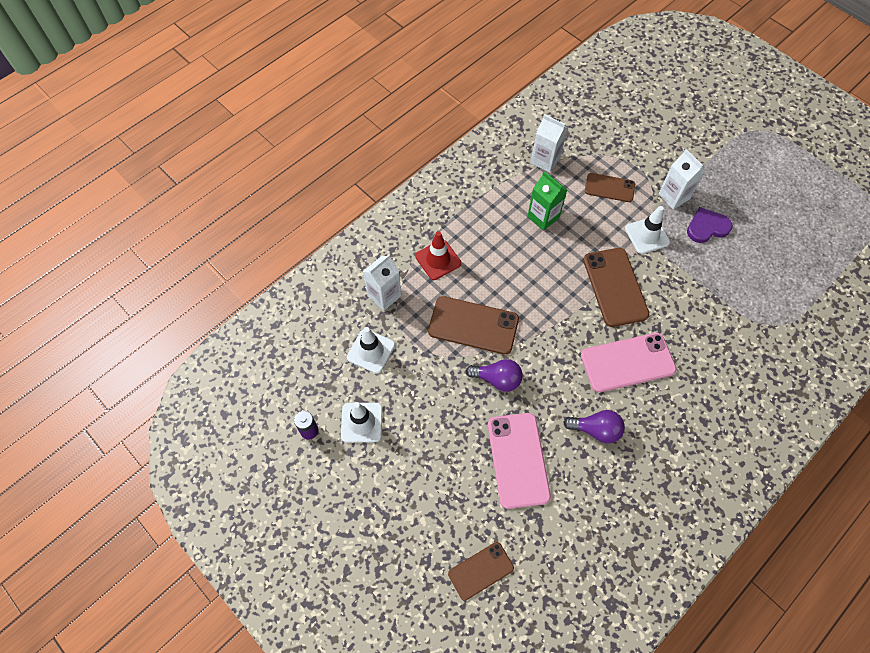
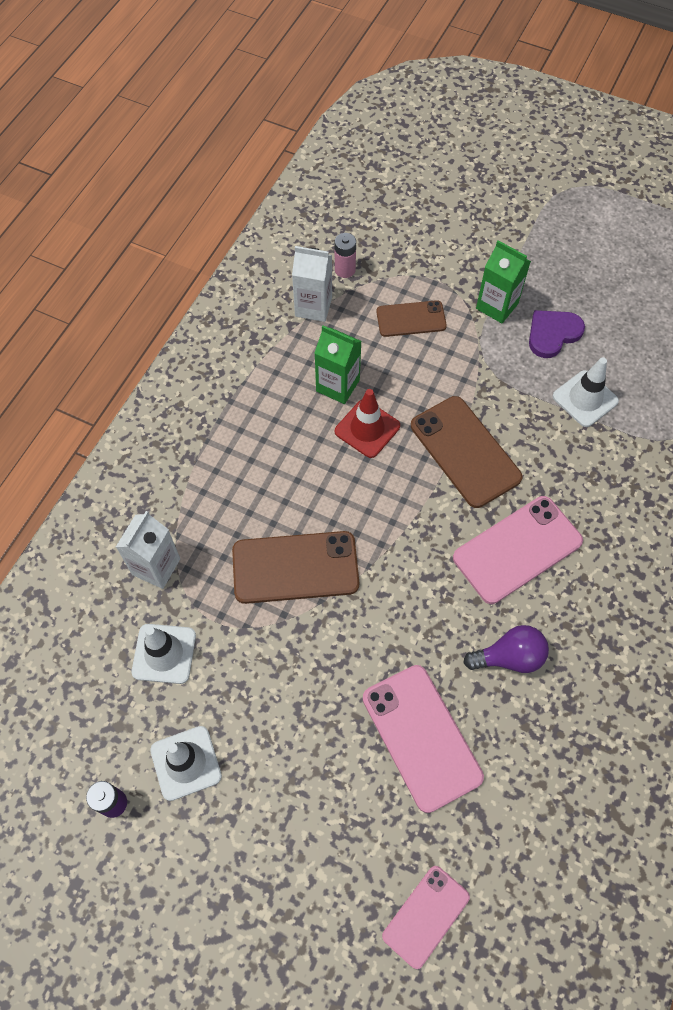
camera: 20 degrees left, 0 degrees up
(438, 260) = (215, 490): red traffic cone -> red traffic cone (367, 429)
(480, 570) = (426, 916): brown phone -> pink phone
(497, 379) = (354, 633): purple light bulb -> none
(575, 142) = (345, 270): none -> pink battery
(647, 235) = (481, 368): white traffic cone -> white traffic cone (585, 399)
(673, 196) = (497, 306): white carton -> green carton

